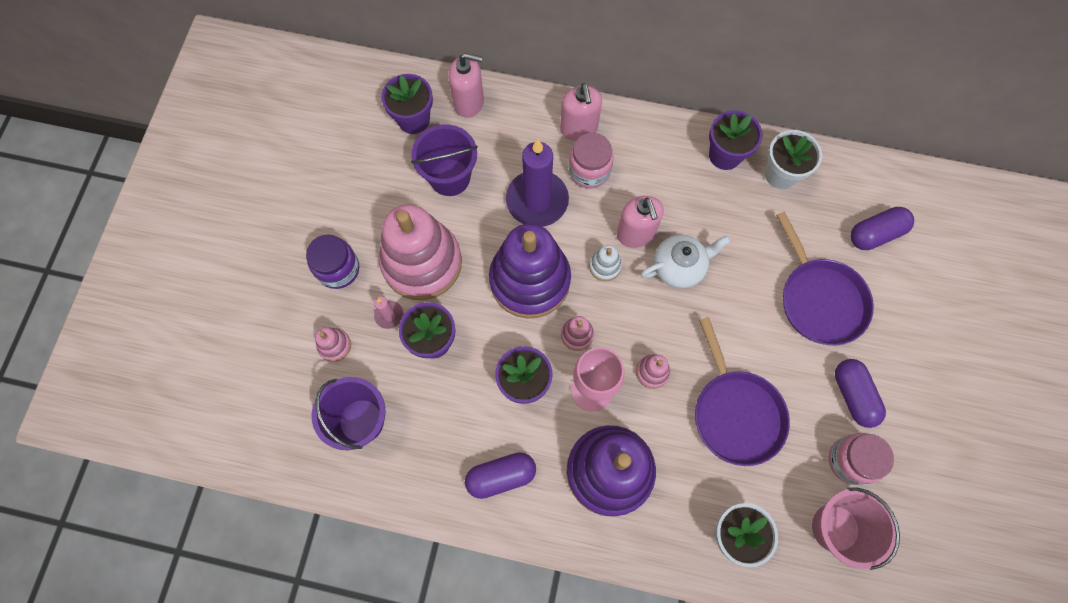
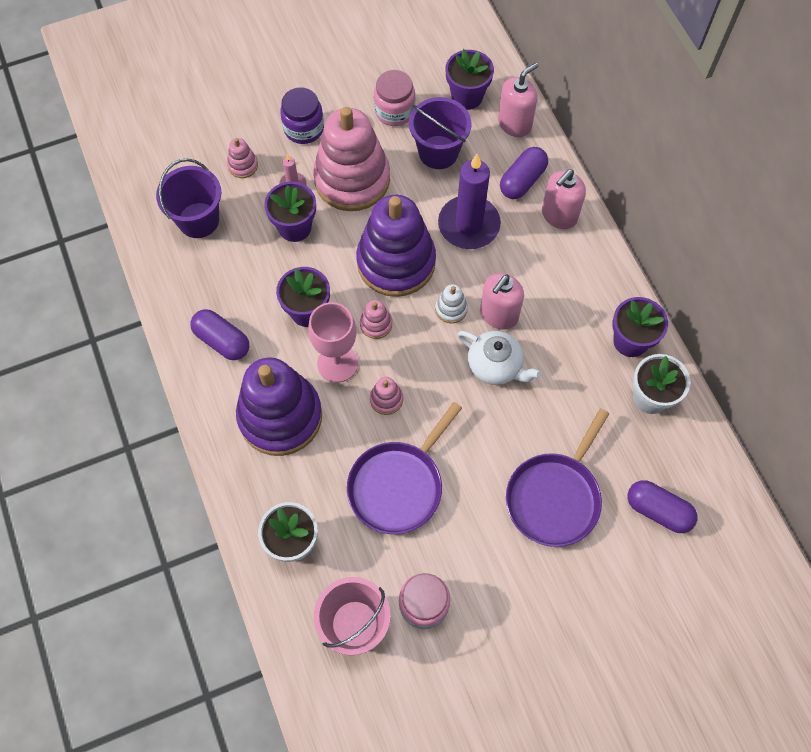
camera: 55 degrees right, 5 degrees down
(469, 102) = (514, 124): pink soap dispenser -> pink soap dispenser turned 105 degrees counterclockwise
(589, 171) = (527, 246): pink jar -> pink jar (394, 111)
(853, 395) = (485, 575): purple capsule -> purple capsule (522, 180)

